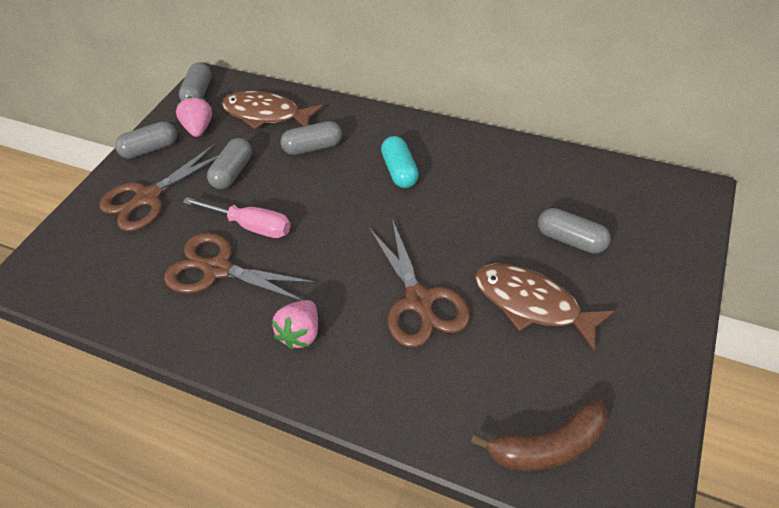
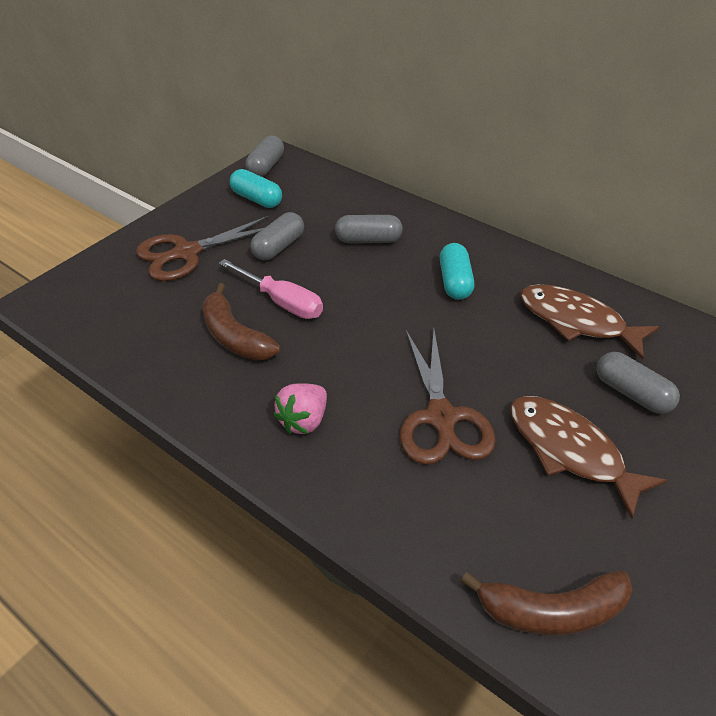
camera: 10 degrees right, 5 degrees down
(150, 149) = (203, 208): grey capsule -> none
(199, 128) = (257, 199): pink strawberry -> turquoise capsule
(217, 269) = (234, 336): brown scissors -> brown banana
(266, 114) = (329, 199): brown fish -> brown fish (577, 321)

